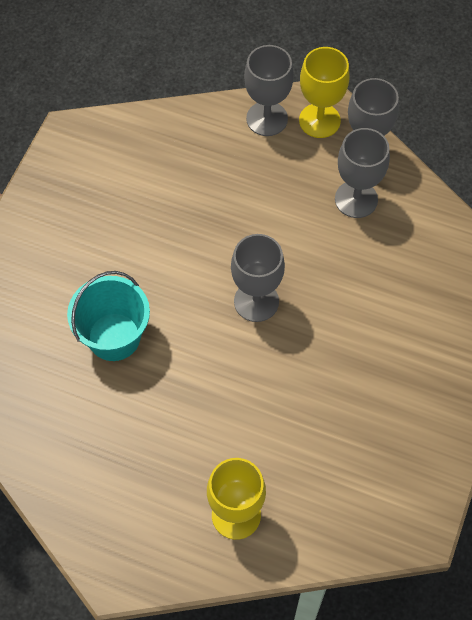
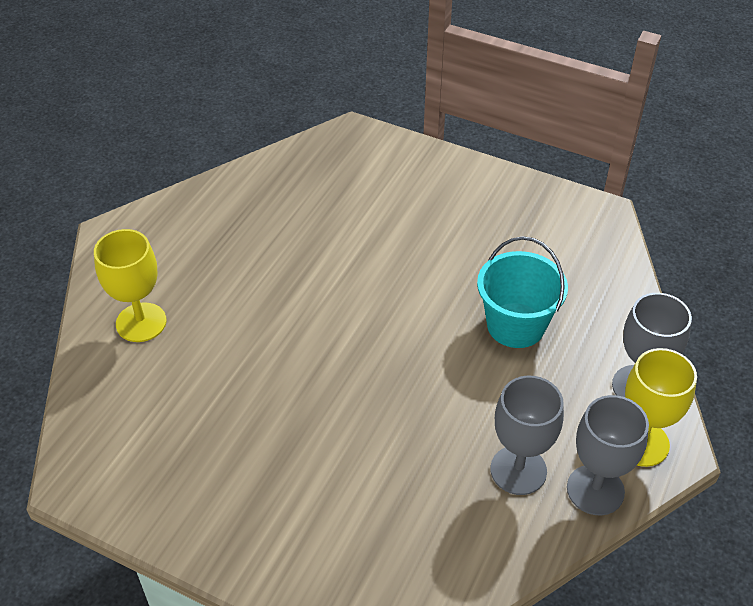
camera: 95 degrees right, 15 degrees down
(114, 337) = (353, 240): turquoise bucket -> turquoise bucket (515, 325)
(256, 301) = (381, 357): grey goblet -> none

